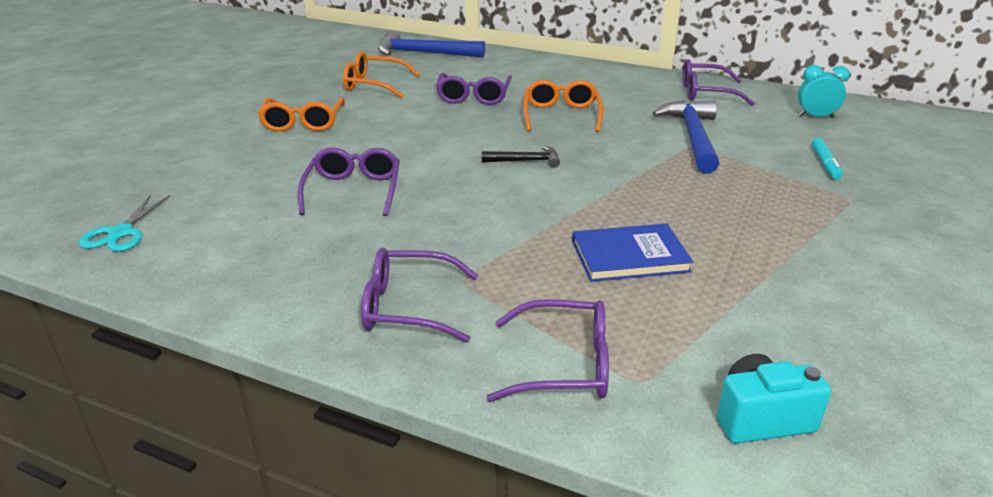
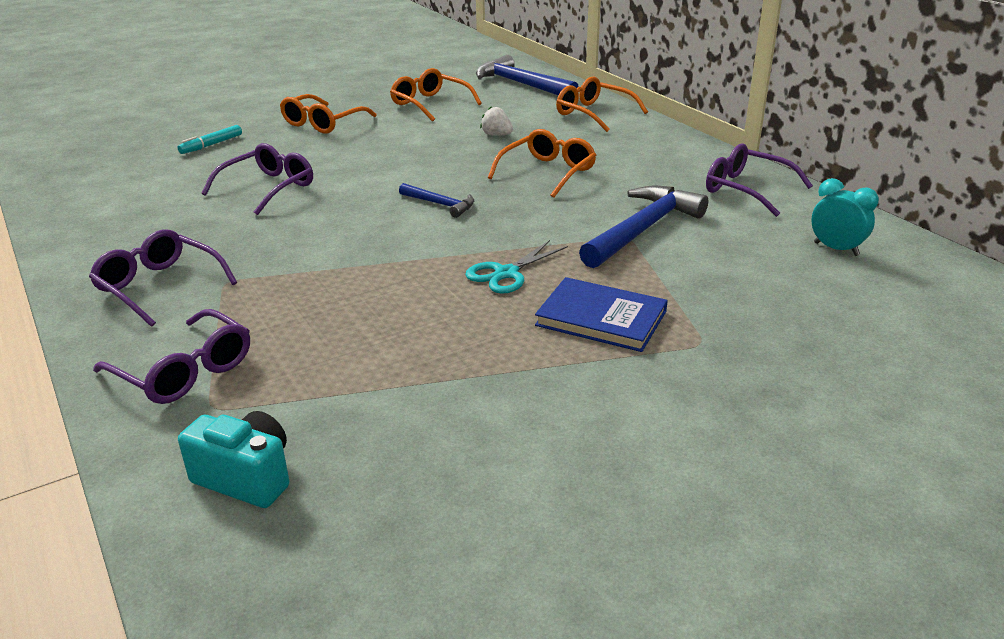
camera: 35 degrees right, 0 degrees up
(121, 233) = (85, 172): turquoise scissors -> turquoise scissors (506, 273)
(473, 97) = (496, 135): purple glasses -> white strawberry
(518, 64) = (593, 114): none -> orange glasses
(525, 161) = (440, 204): black hammer -> blue hammer
(629, 256) = (380, 313): blue book -> blue book (601, 318)
(825, 164) = (744, 300): turquoise marker -> turquoise marker (211, 145)

